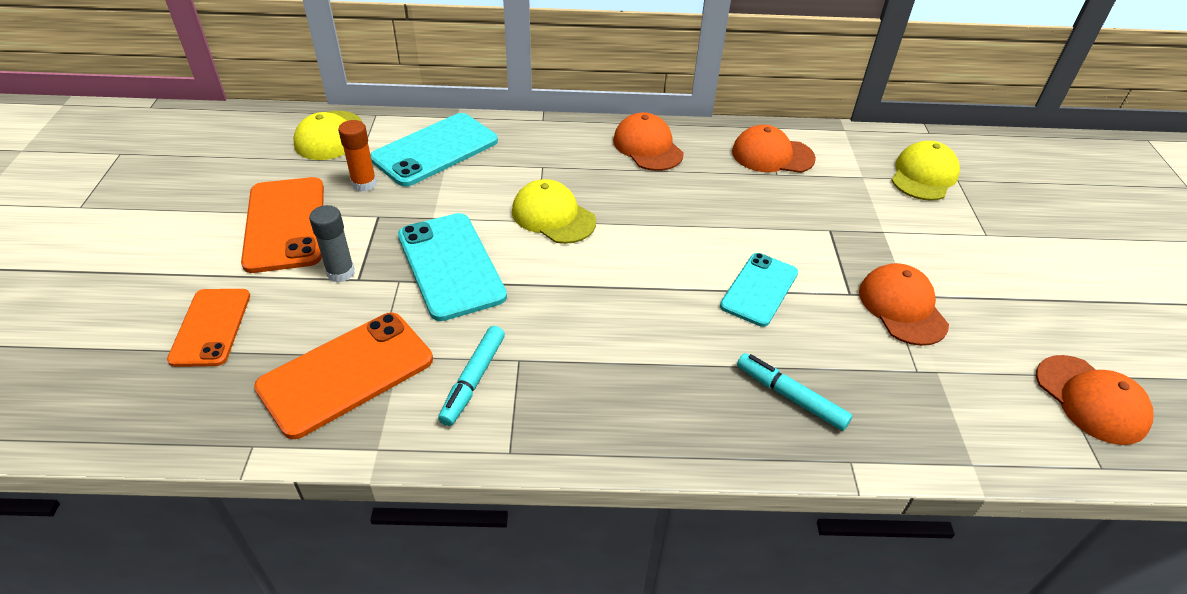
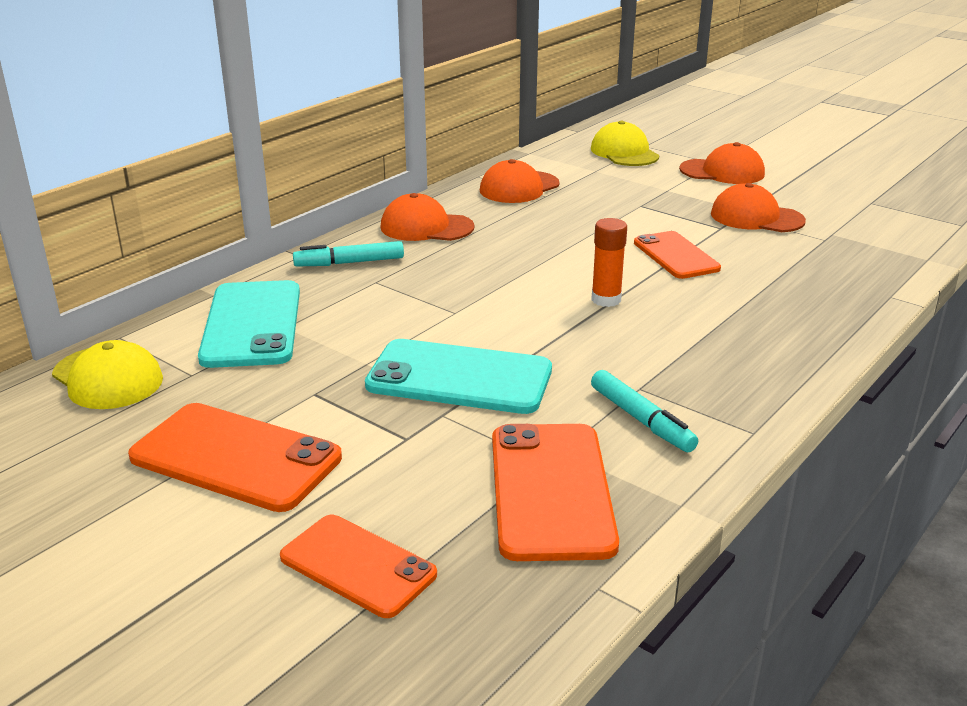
camera: 50 degrees left, 15 degrees down
(340, 272) = (380, 446): grey glue stick -> none
(364, 184) = (242, 384): orange glue stick -> orange glue stick (606, 300)
(553, 216) = (460, 302): yellow cap -> none
(759, 289) = (676, 256): turquoise phone -> orange phone
(790, 397) = (806, 291): turquoise marker -> turquoise marker (349, 263)
(1091, 399) = (903, 202): orange cap -> orange cap (722, 172)

